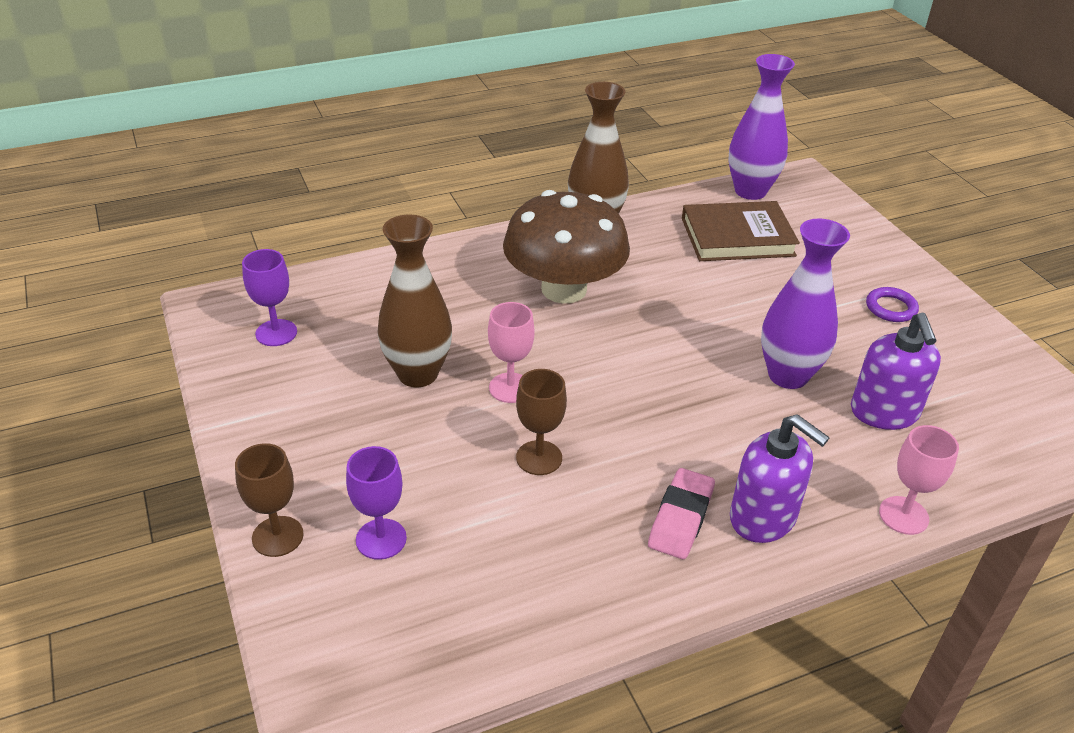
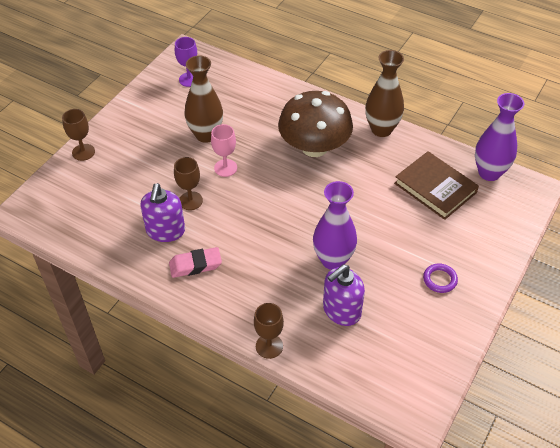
camera: 55 degrees right, 10 degrees up
(381, 539) = (105, 180): purple goblet -> none
(763, 518) = (221, 293): purple soap dispenser -> purple soap dispenser (165, 231)
(903, 515) = (269, 346): pink goblet -> brown goblet

